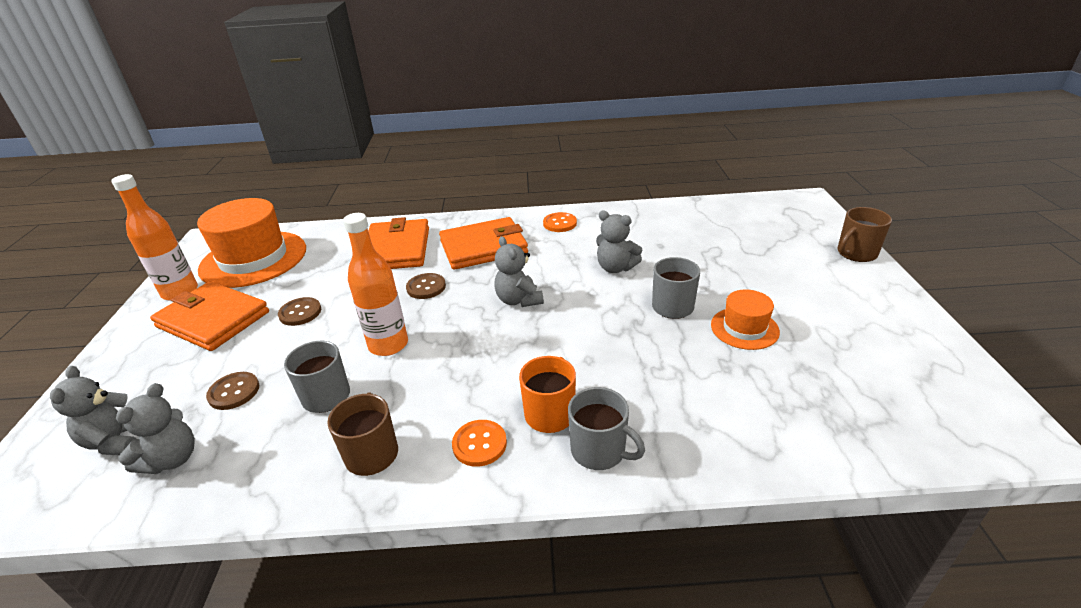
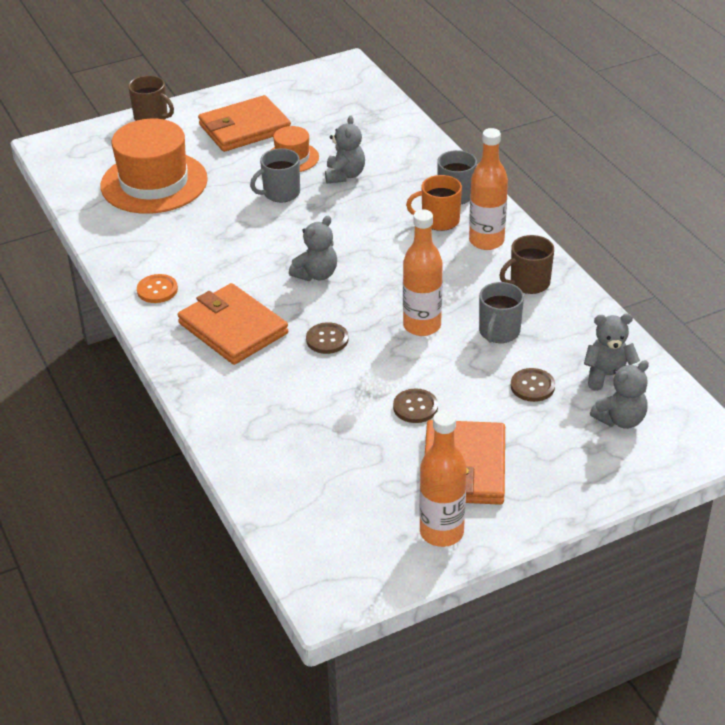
camera: 115 degrees left, 5 degrees up
(253, 259) = (346, 512): orange hat -> orange hat (154, 182)
(397, 249) = (266, 394): orange wallet -> orange wallet (244, 128)
(479, 444) = (486, 241): orange button -> orange bottle
(615, 268) = (234, 233): grey teddy bear -> grey teddy bear (344, 175)

